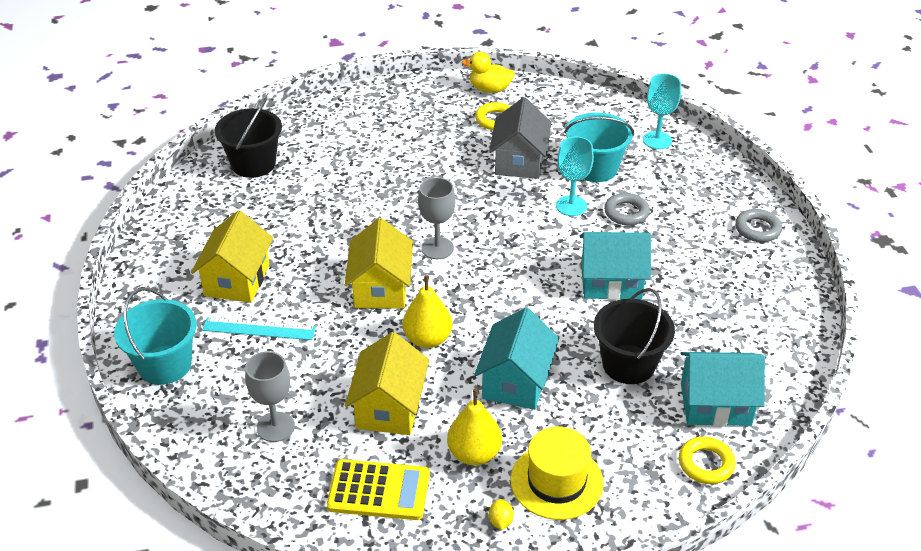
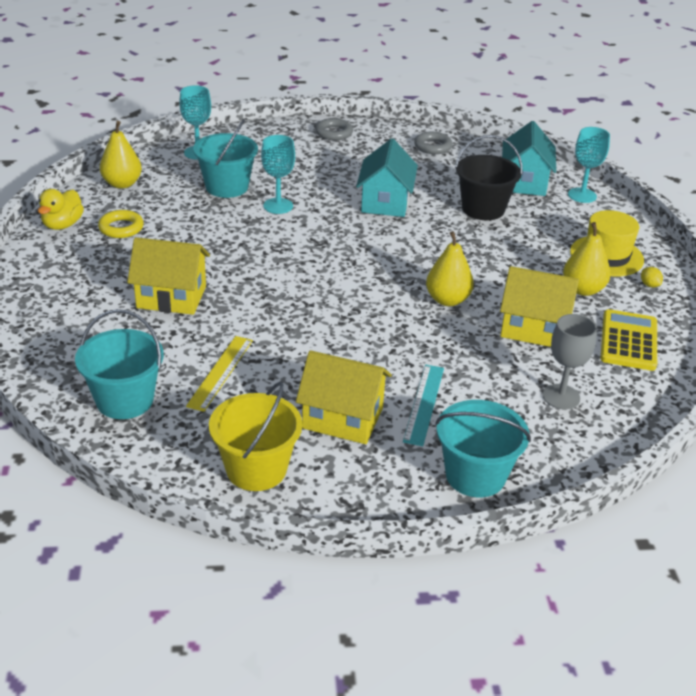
camera: 85 degrees left, 5 degrees down
(175, 239) = (256, 469): none -> yellow bucket
(253, 164) = (125, 400): black bucket -> turquoise bucket
(292, 206) = (220, 372): none -> yellow ruler
(381, 288) = (373, 321): yellow house -> yellow house (171, 297)
(437, 248) = (320, 283): grey goblet -> none
(500, 521) = (649, 285): yellow lemon -> yellow lemon turned 60 degrees clockwise
(516, 381) = (501, 261): turquoise house -> none
(519, 161) = (199, 223): grey house -> none
(573, 106) = (122, 184): none -> yellow pear
(626, 213) = (296, 182): grey ring -> grey ring (432, 146)
(706, 464) = (582, 195): yellow ring -> turquoise goblet

